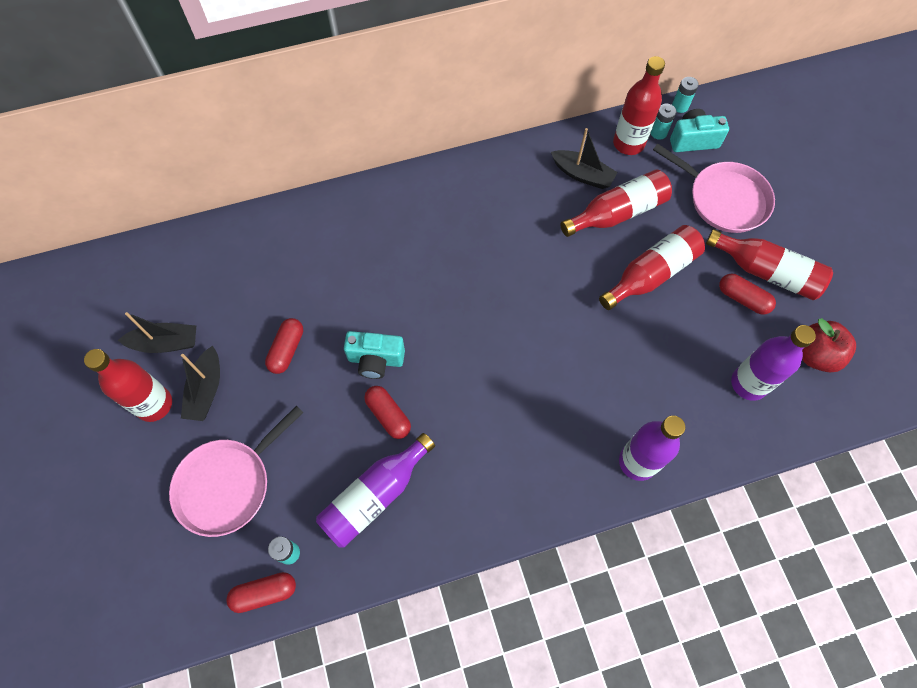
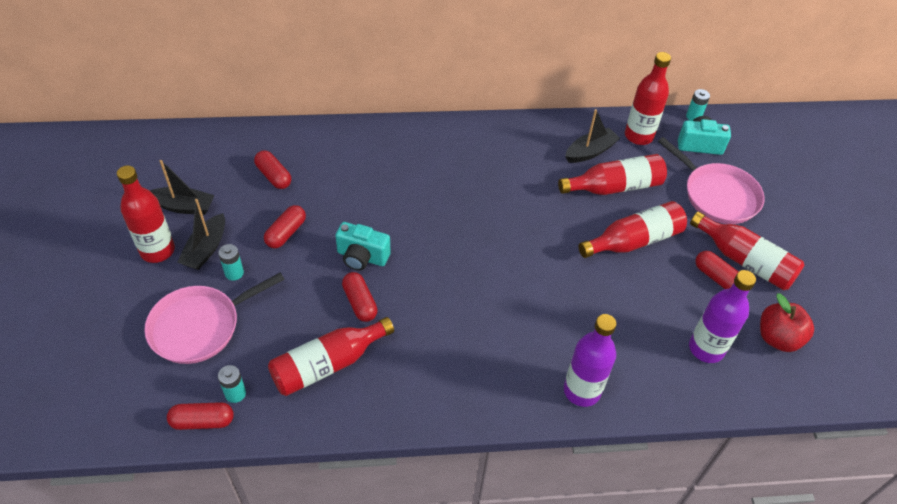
camera: 10 degrees right, 15 degrees down
(253, 282) = (274, 176): none -> red capsule
(375, 496) = (327, 364): purple bottle -> red bottle
(582, 175) = (590, 152): black boat -> black boat turned 75 degrees counterclockwise
(658, 133) = (668, 133): turquoise battery -> turquoise battery (234, 273)

